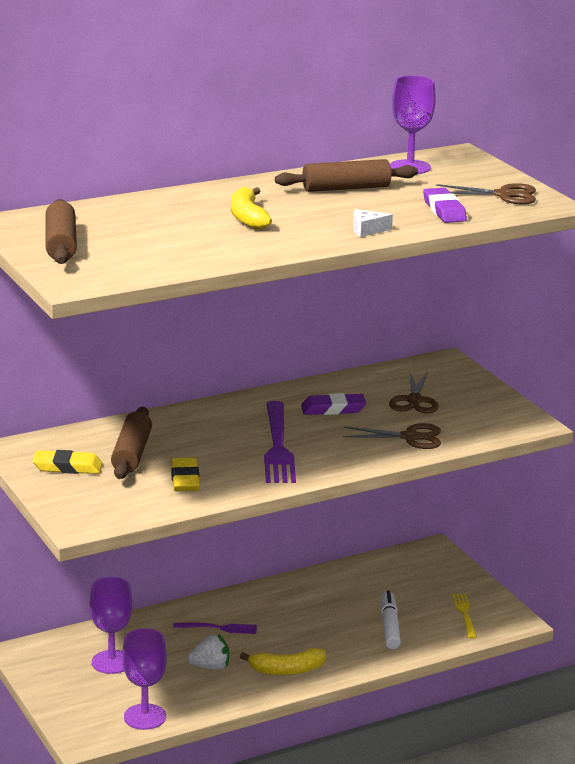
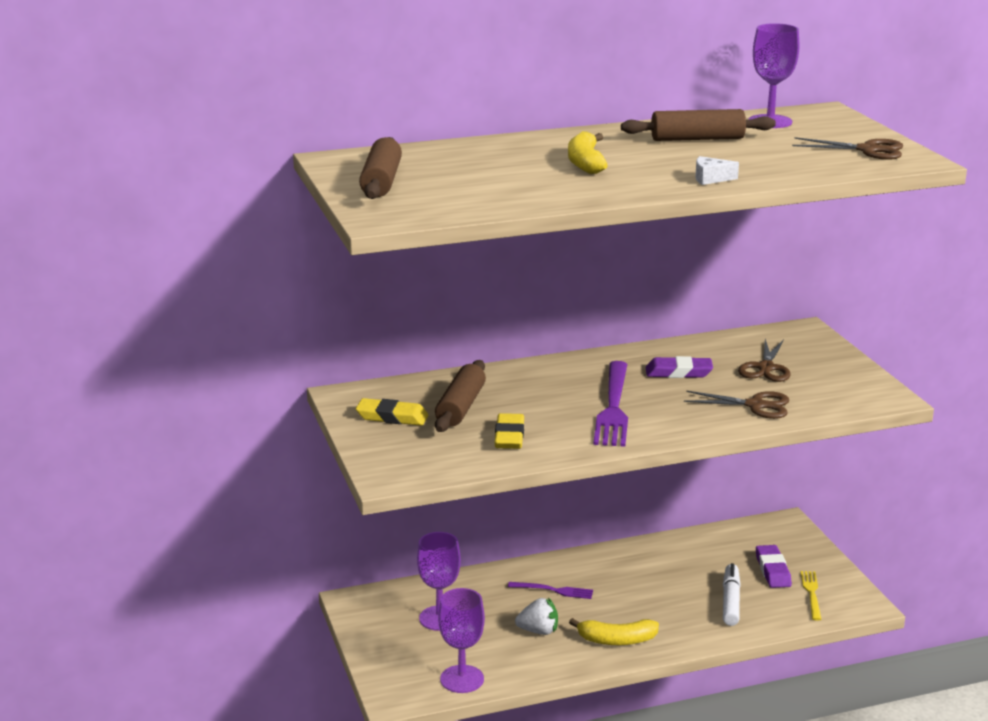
camera: 10 degrees right, 0 degrees up
(444, 210) = (799, 162): purple eraser -> purple eraser (772, 570)

